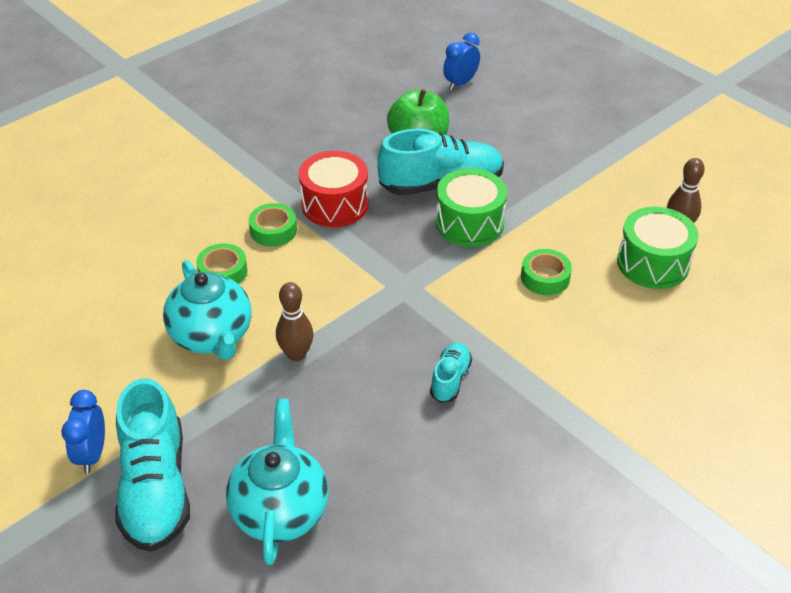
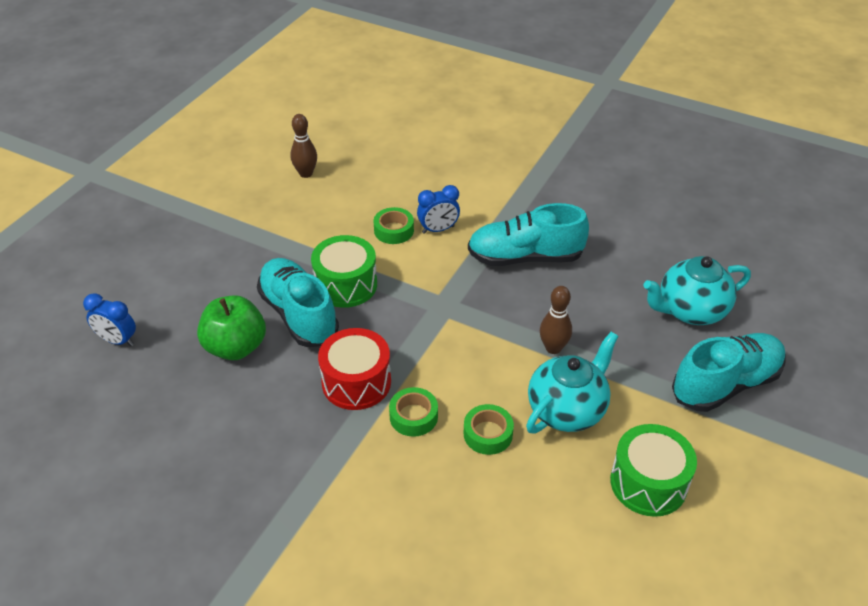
camera: 110 degrees left, 0 degrees up
(92, 454) = (729, 437): blue clock -> blue clock (438, 229)
(450, 379) = (525, 257): turquoise shoe -> turquoise shoe, size x2.01
(652, 263) = (352, 181): green drum -> green drum (648, 483)

